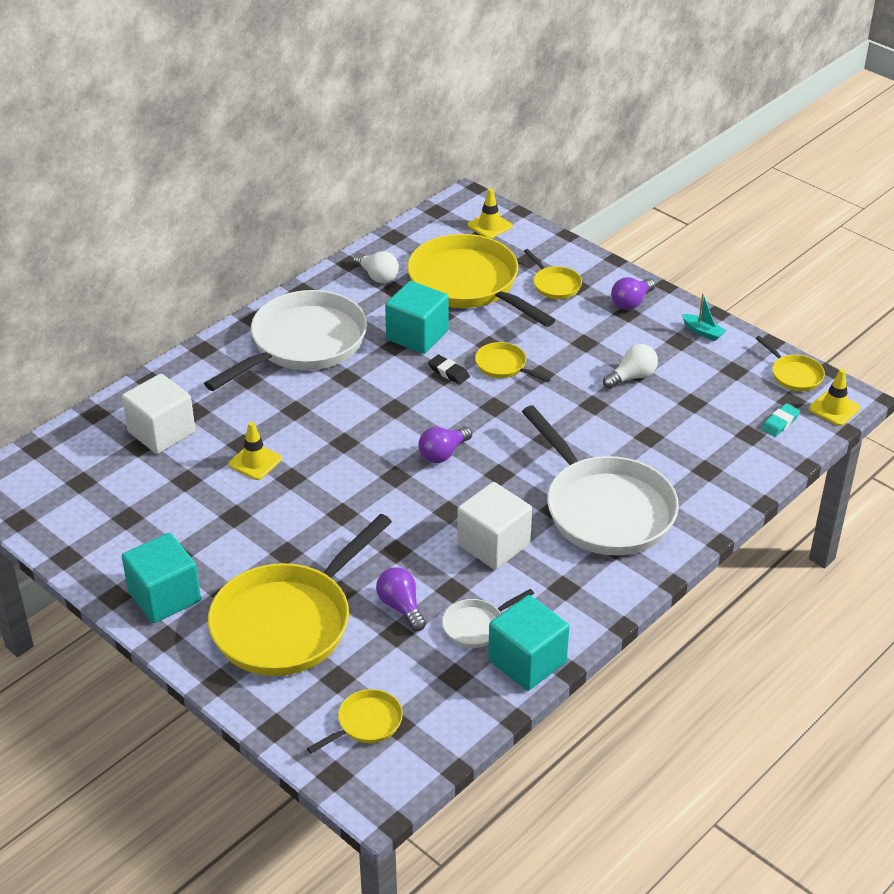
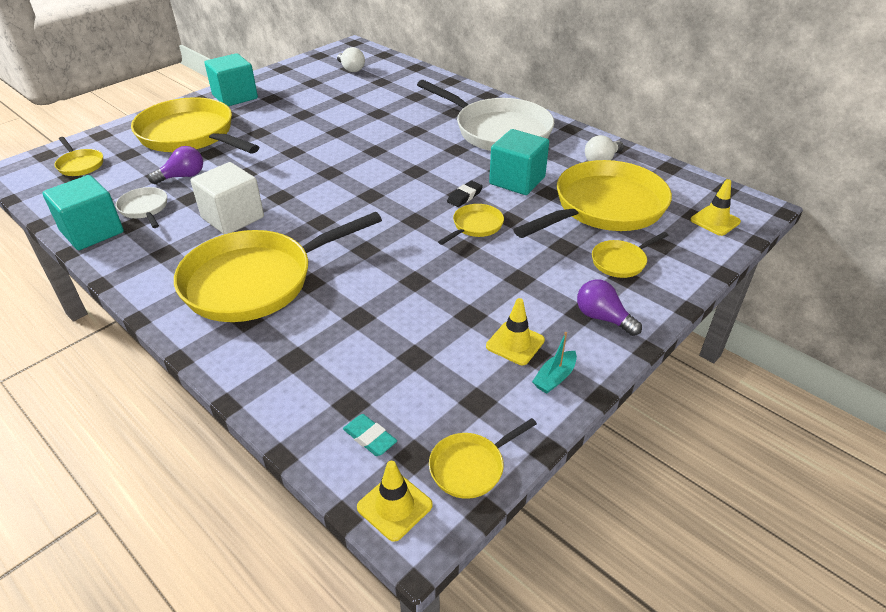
camera: 90 degrees right, 0 degrees up
(161, 432) = (394, 87): white cube -> none
(255, 462) = (358, 118): yellow traffic cone -> yellow traffic cone (515, 343)
(443, 453) = (353, 194): purple light bulb -> none
(604, 509) = (256, 281): white pan -> yellow pan
(632, 377) = (461, 310): white light bulb -> white light bulb (351, 69)

